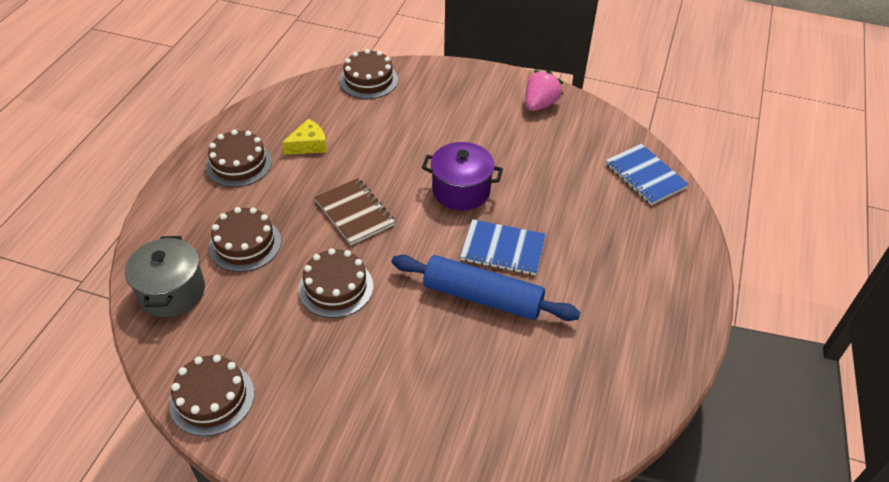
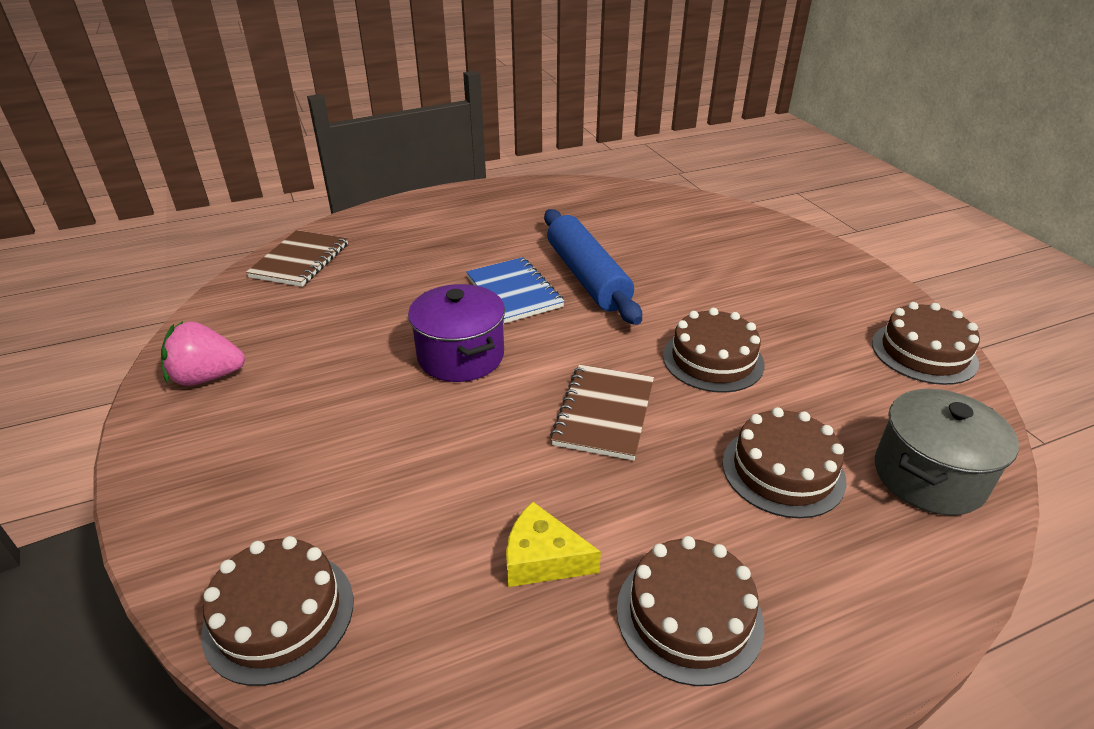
camera: 130 degrees left, 10 degrees down
(645, 176) = (300, 260): blue notebook -> brown notebook

